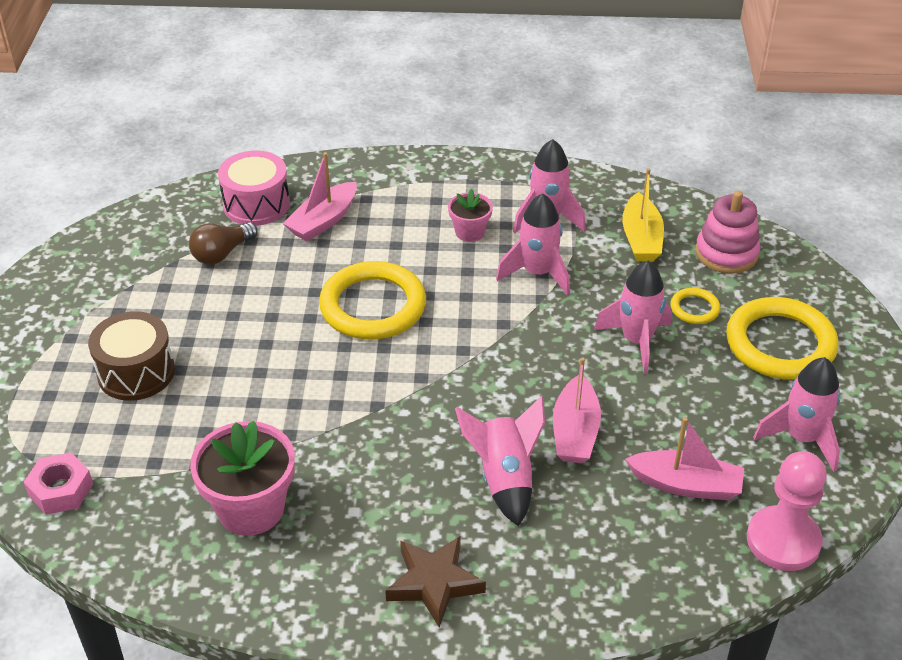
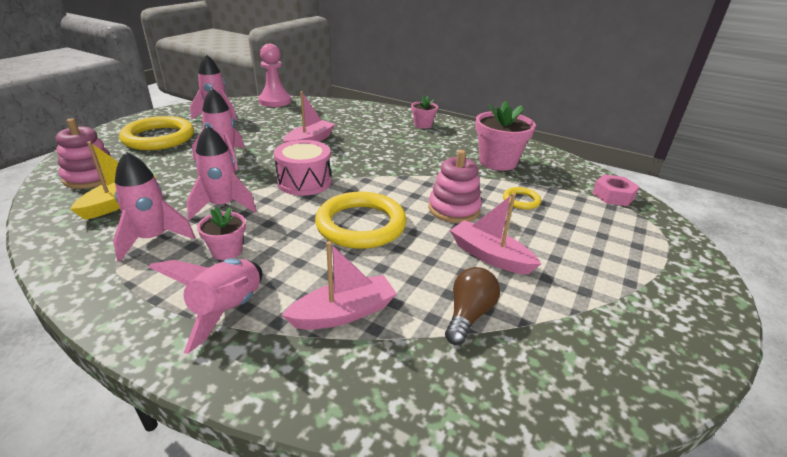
camera: 155 degrees left, 10 degrees down
(136, 372) = (565, 240): brown drum -> none
(222, 253) = (468, 315): brown light bulb -> brown light bulb turned 45 degrees counterclockwise
(256, 204) = (404, 367): pink drum -> pink drum (304, 182)
(281, 370) = (454, 209): none -> pink stacking toy
(434, 583) = (423, 125): brown star -> pink flower pot
(504, 479) = (362, 138): pink rocket -> pink rocket (228, 311)
(686, 485) = (287, 118): pink boat -> pink boat (490, 256)
(694, 308) = (167, 161): yellow ring -> yellow ring (521, 200)

